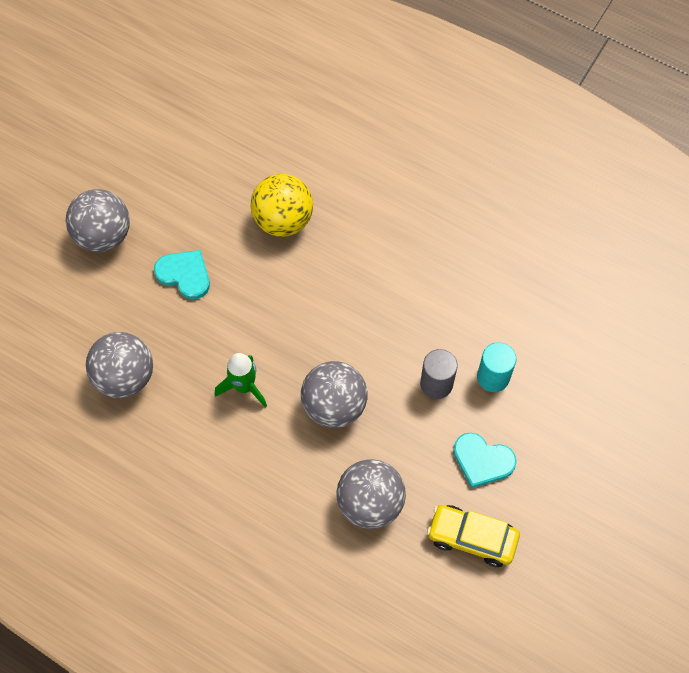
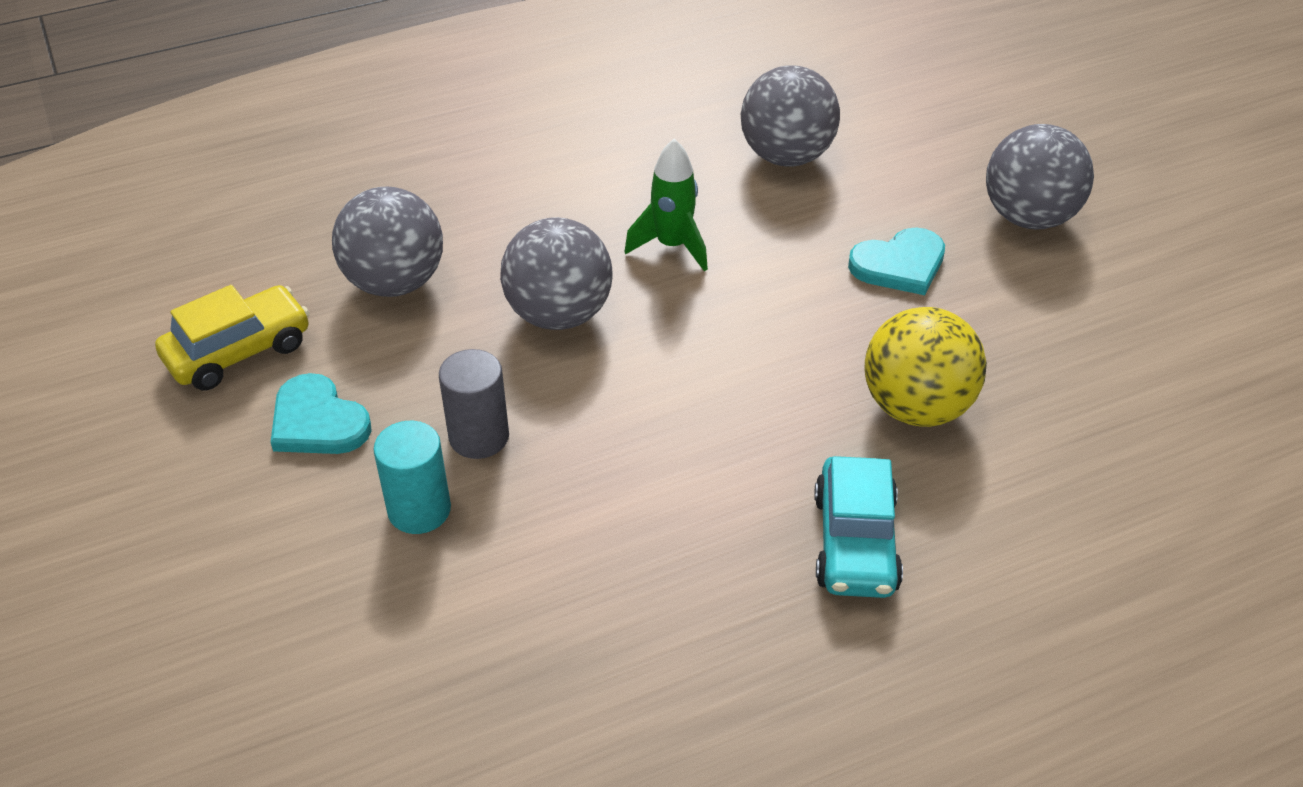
camera: 125 degrees right, 20 degrees down
(379, 205) = (855, 542): none -> turquoise car
(482, 461) = (318, 421): turquoise heart -> turquoise heart turned 105 degrees counterclockwise

